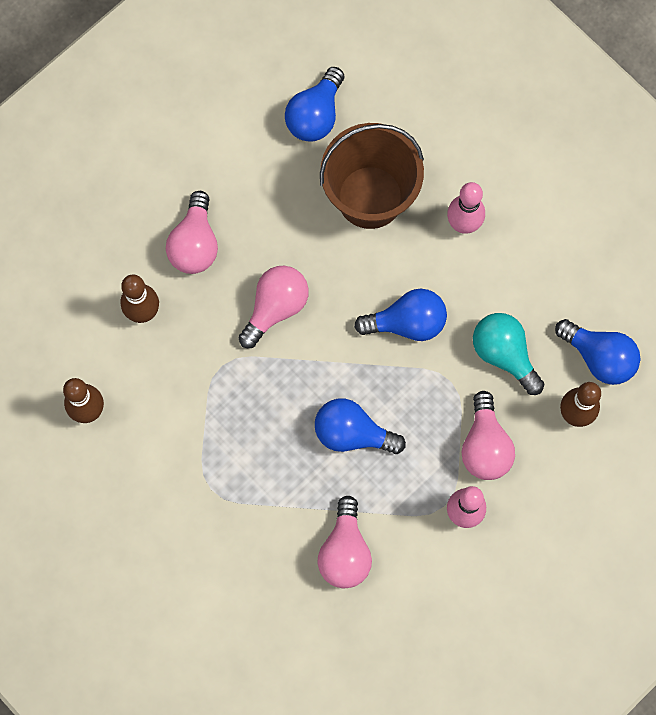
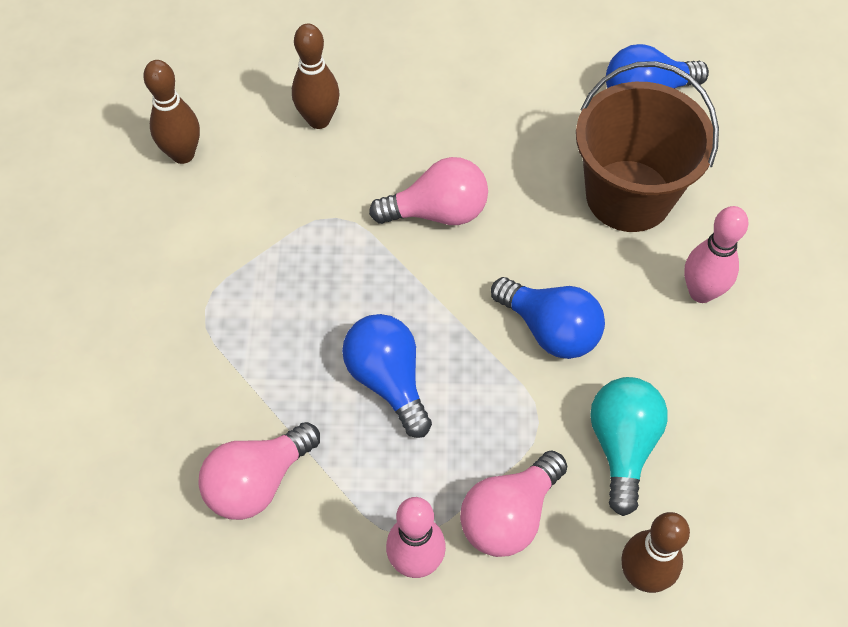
camera: 45 degrees right, 15 degrees down
(195, 244) = (424, 105): pink light bulb -> none
(599, 357) = (728, 542): blue light bulb -> none

